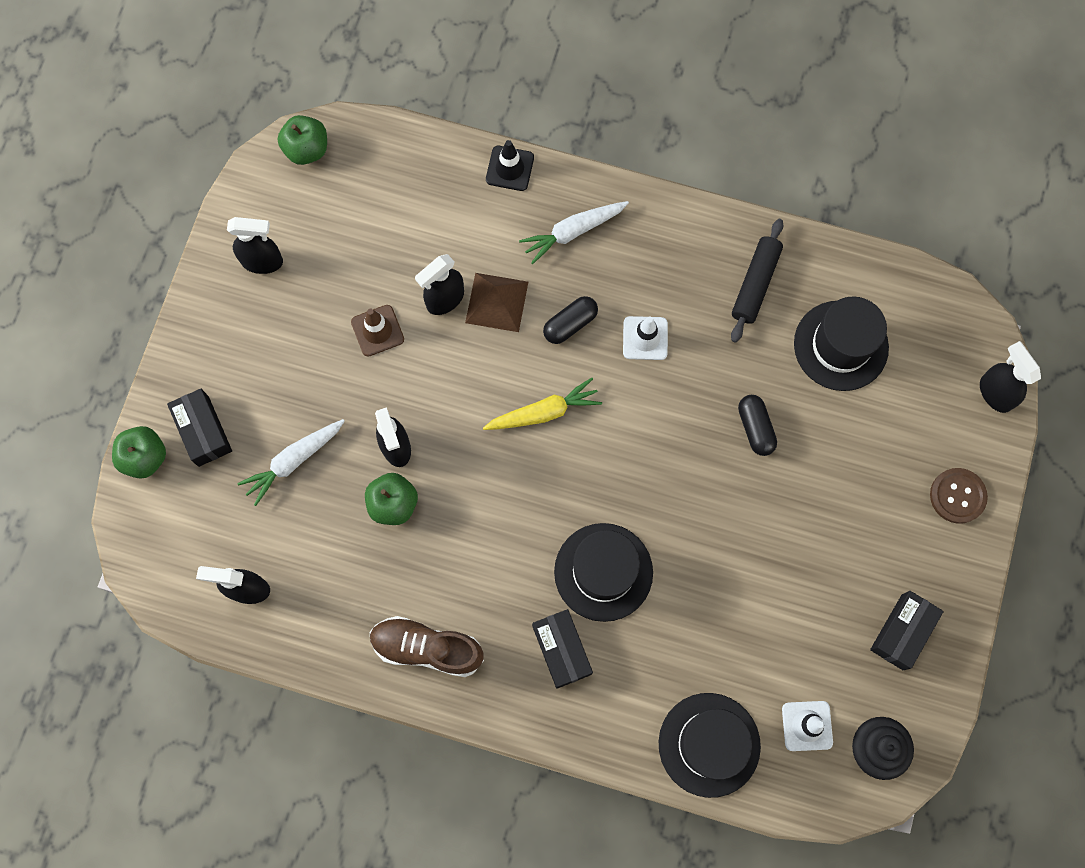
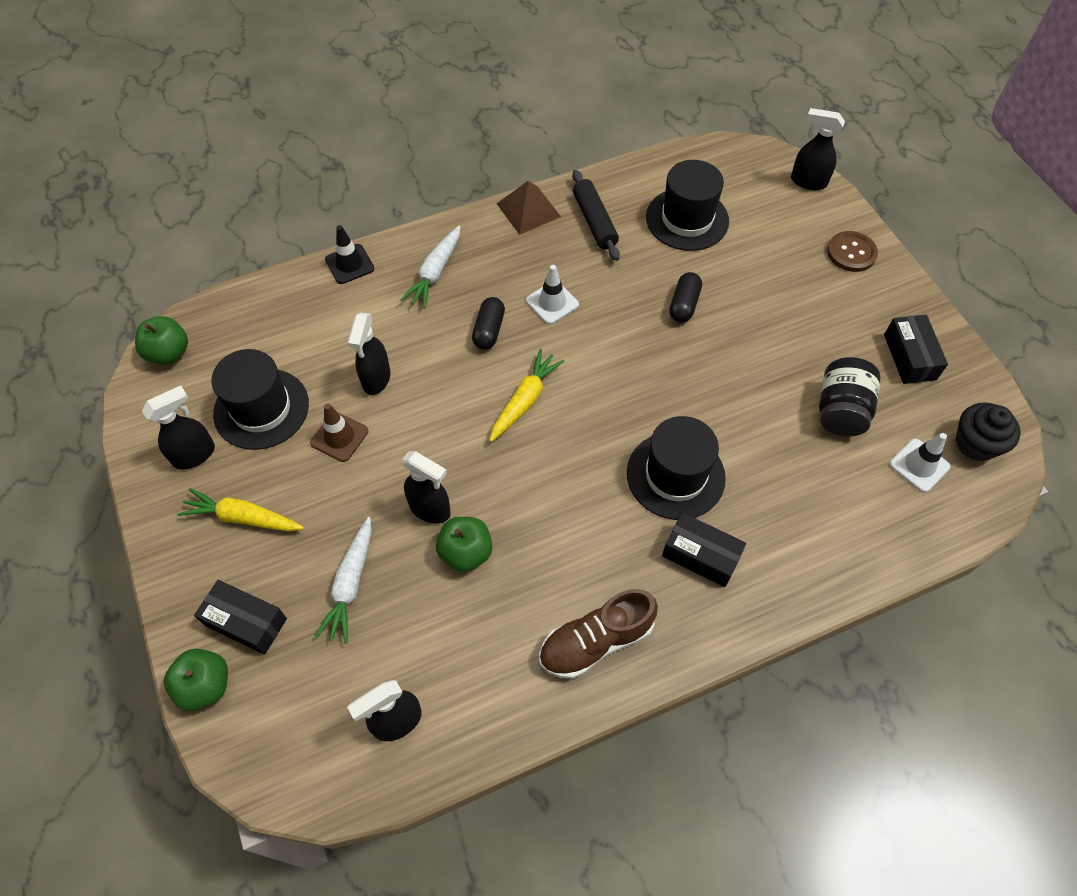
camera: 40 degrees left, 15 degrees down
(259, 345) = (243, 518): none -> yellow carrot
(496, 302) = (419, 353): brown pyramid -> brown pyramid (528, 210)
(709, 744) = (871, 534): black hat -> black hat (261, 409)
(755, 428) = (684, 304): black capsule -> black capsule turned 75 degrees clockwise
(791, 628) = (840, 410): none -> black jar

